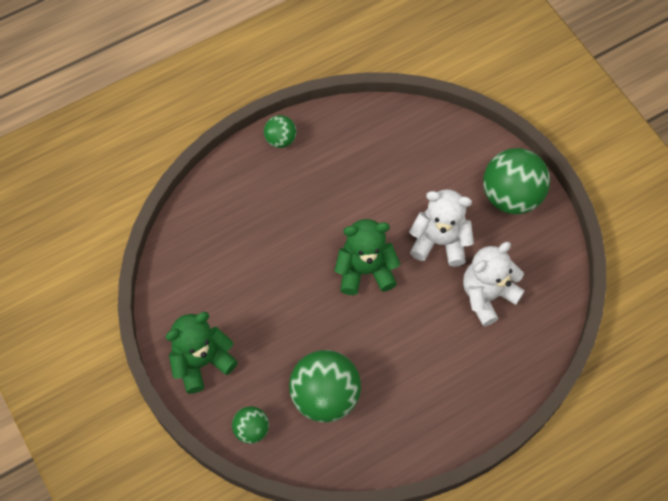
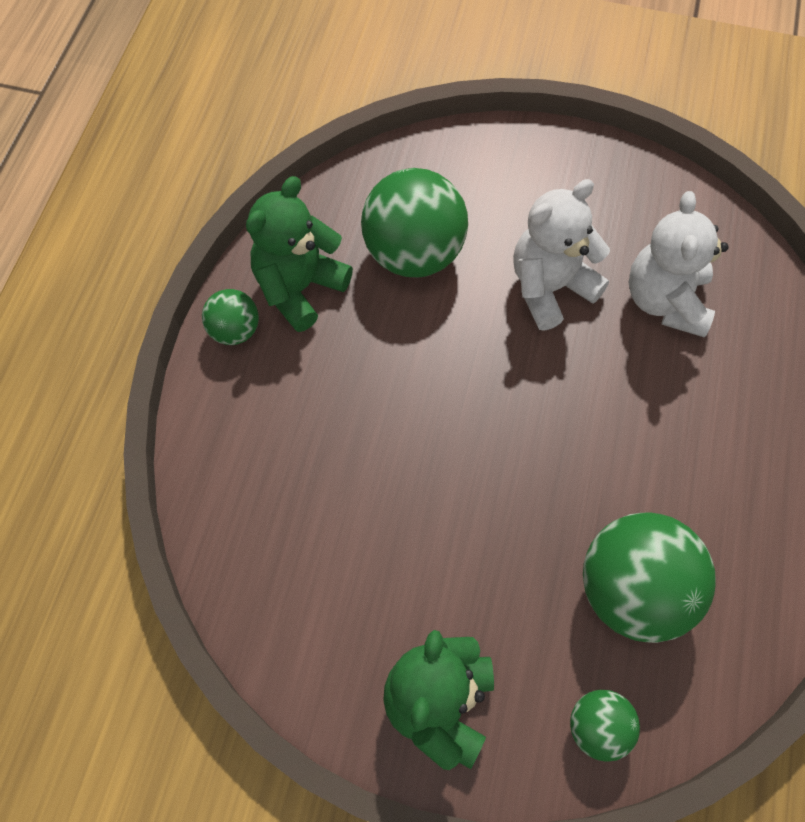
camera: 45 degrees left, 0 degrees up
(365, 271) = (507, 395): green teddy bear -> green teddy bear (299, 288)
(511, 196) = (566, 175): green ball -> green ball (414, 254)

